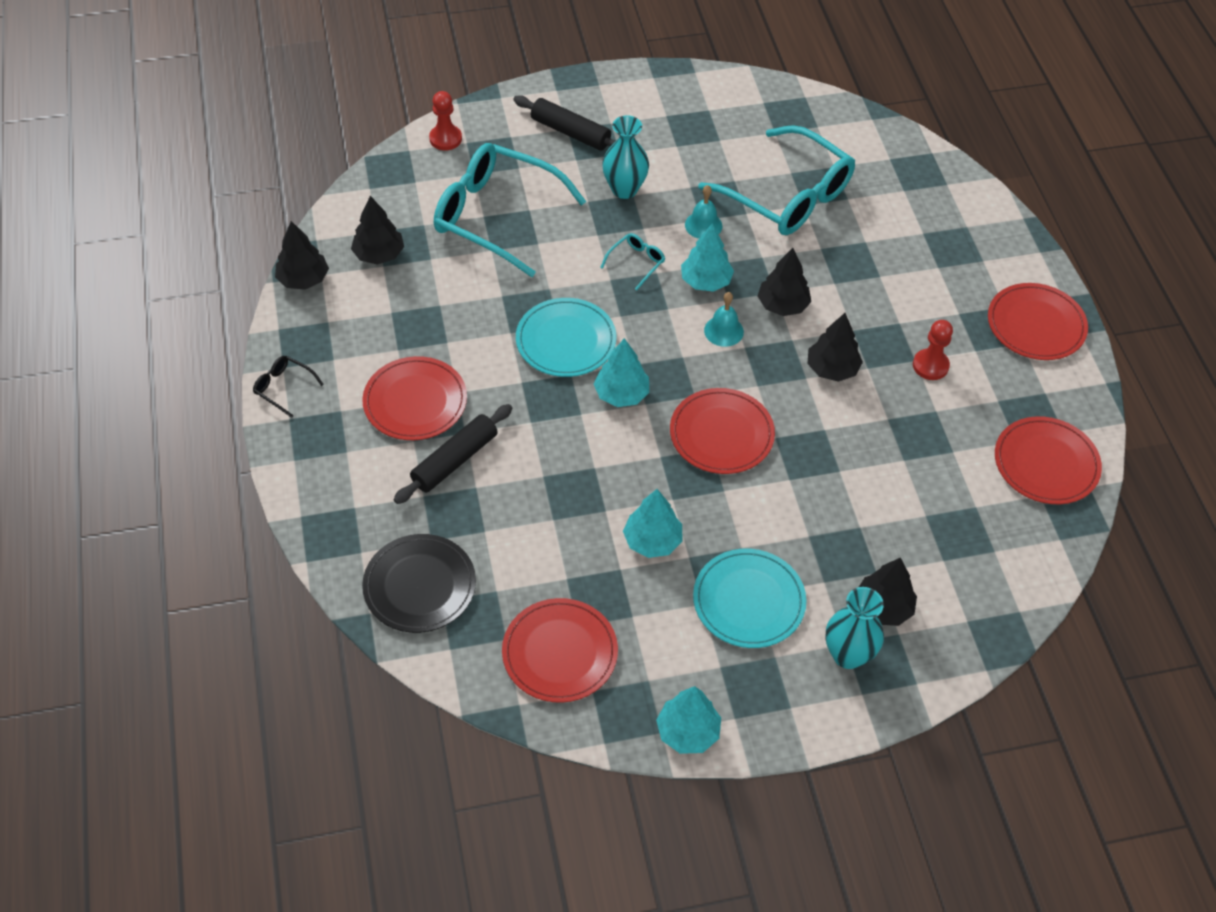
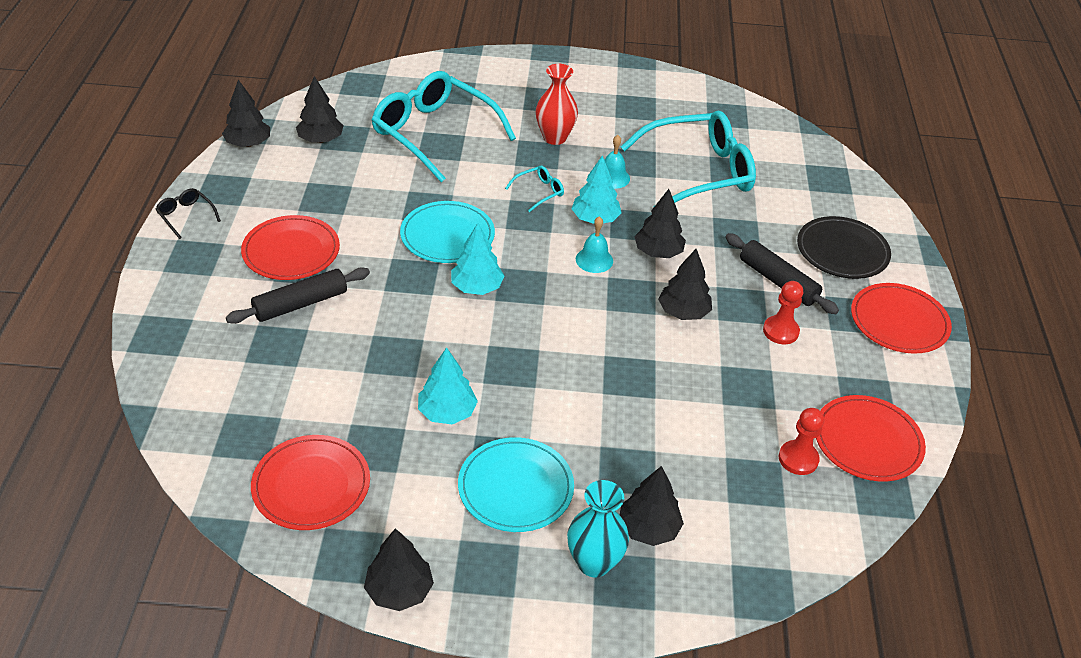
camera: 15 degrees right, 10 degrees down
(419, 586) = (214, 395): black plate -> black plate (842, 251)
(445, 139) = (420, 73): red pawn -> red pawn (798, 459)
(570, 132) = (527, 89): black rolling pin -> black rolling pin (777, 281)
(624, 189) = (554, 138): turquoise vase -> red vase
(688, 732) = (399, 591): turquoise tree -> black tree
(721, 434) = (554, 340): red plate -> none
(788, 196) = (699, 172): turquoise glasses -> turquoise glasses turned 75 degrees counterclockwise

